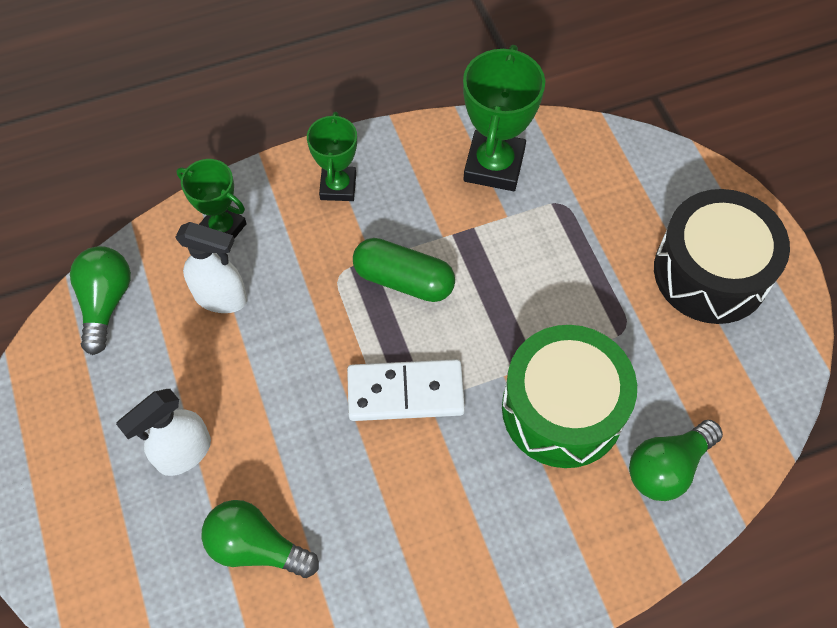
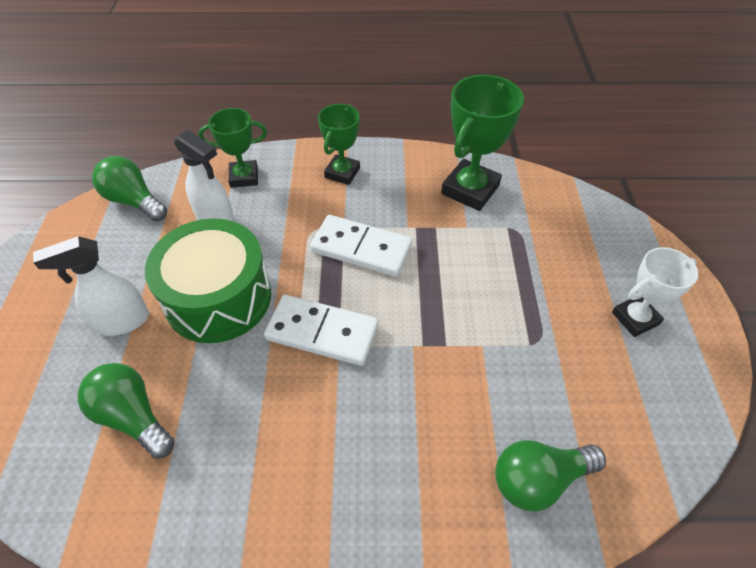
camera: 20 degrees right, 10 degrees down
(105, 302) = (134, 201): green light bulb -> green light bulb turned 75 degrees counterclockwise
(223, 228) = (244, 177): green trophy -> green trophy turned 60 degrees counterclockwise
(404, 280) = (361, 248): green capsule -> white domino
(562, 409) = (454, 391): green drum -> green drum (218, 297)
(710, 272) = (635, 318): black drum -> white trophy

